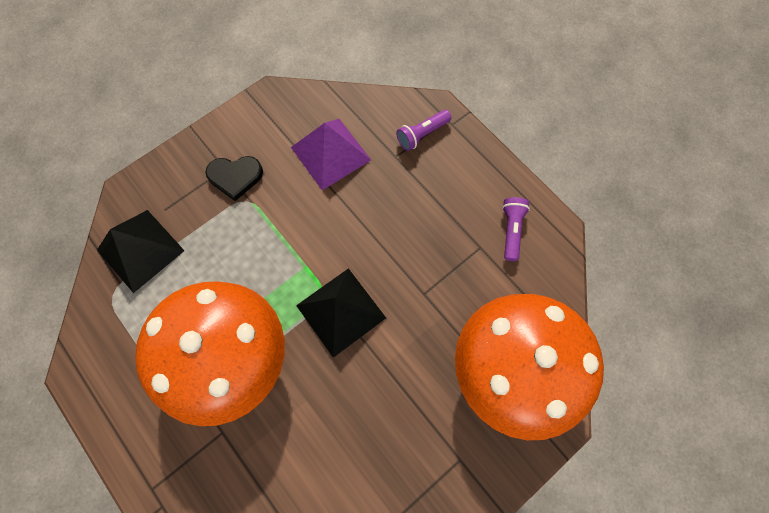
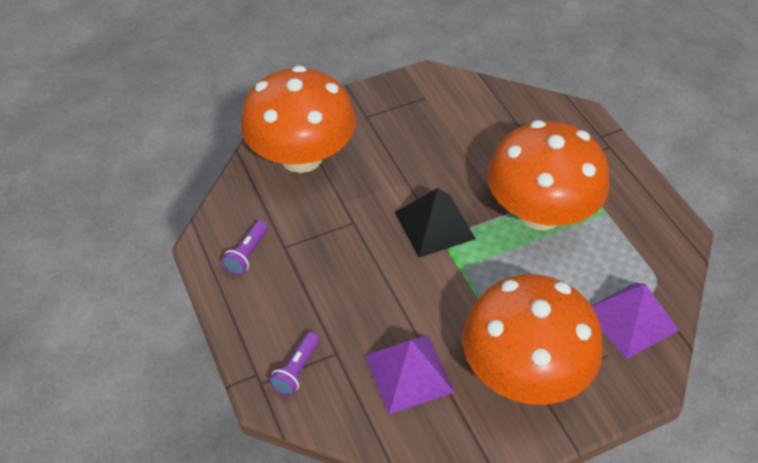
camera: 165 degrees left, 20 degrees down
(140, 250) = (630, 319): black pyramid -> purple pyramid
(235, 177) = (524, 372): black heart -> orange mushroom
(422, 134) = (296, 370): purple flashlight -> purple flashlight turned 135 degrees clockwise

